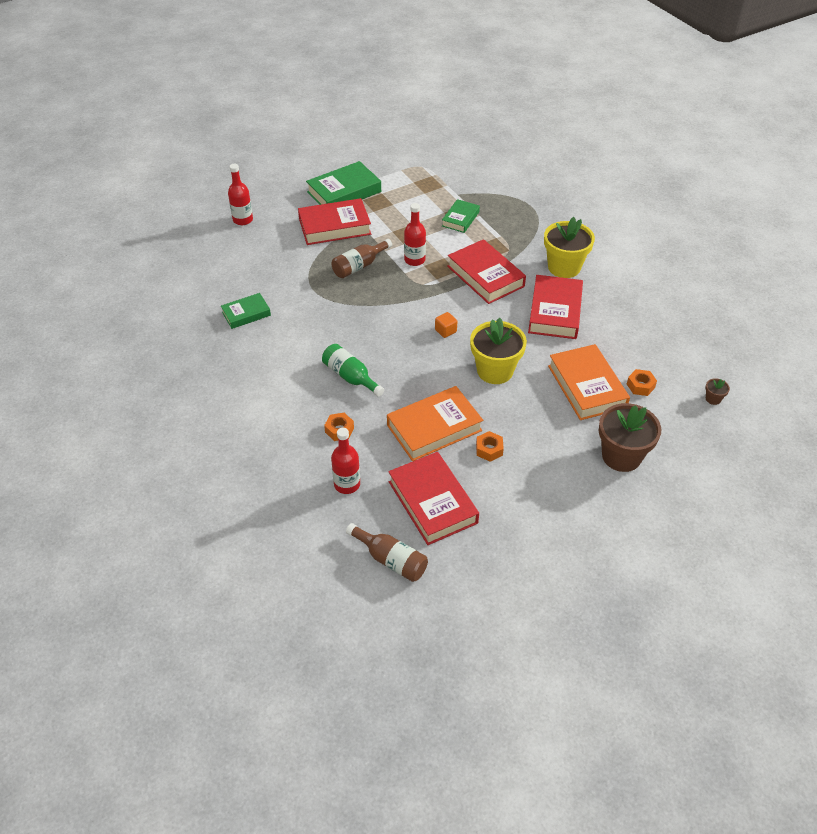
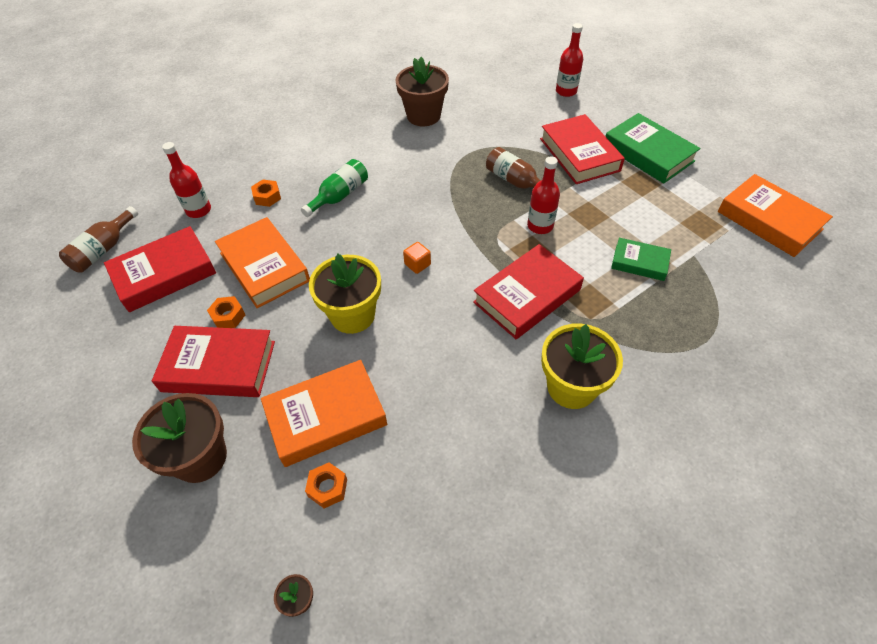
camera: 85 degrees right, 5 degrees up
(246, 314) = (423, 116): green book -> brown flower pot
(430, 155) = (769, 220): none -> orange book
(555, 312) = (470, 377): red book -> red book (219, 366)

